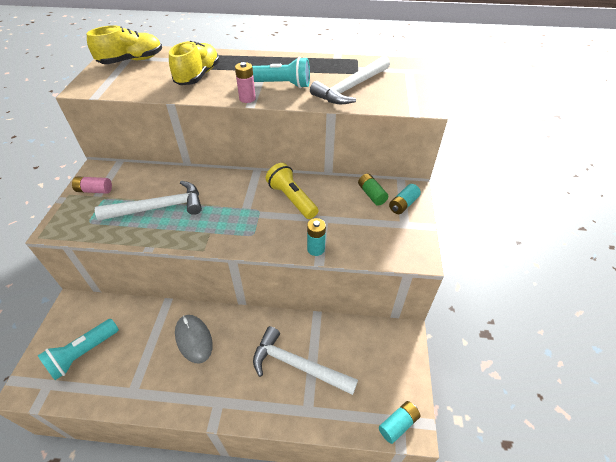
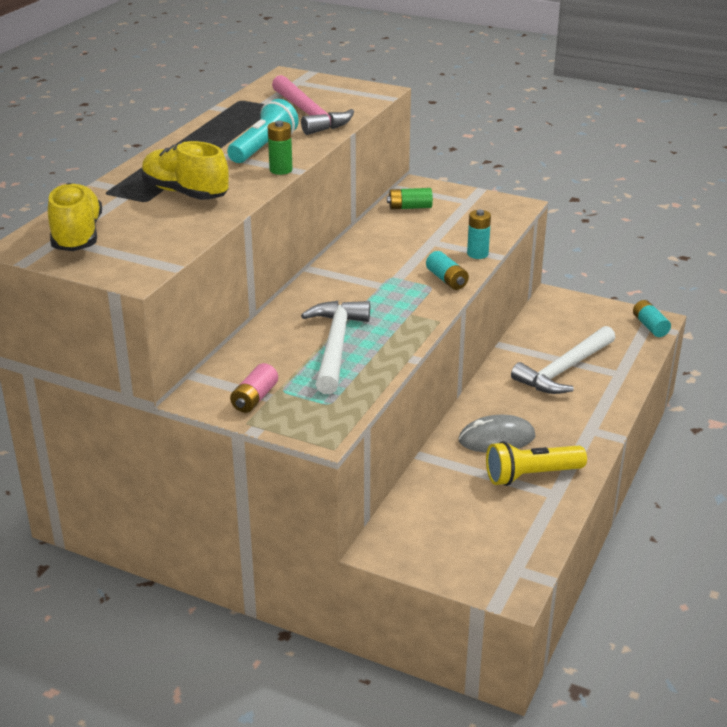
camera: 70 degrees left, 15 degrees down
(83, 353) = (478, 536): turquoise flashlight -> none
(247, 98) = (281, 170): pink battery -> green battery
(292, 199) = (384, 254): yellow flashlight -> yellow flashlight (531, 475)
(351, 88) = (309, 114): white hammer -> pink hammer
(403, 204) = (438, 195): turquoise battery -> turquoise battery (446, 280)

